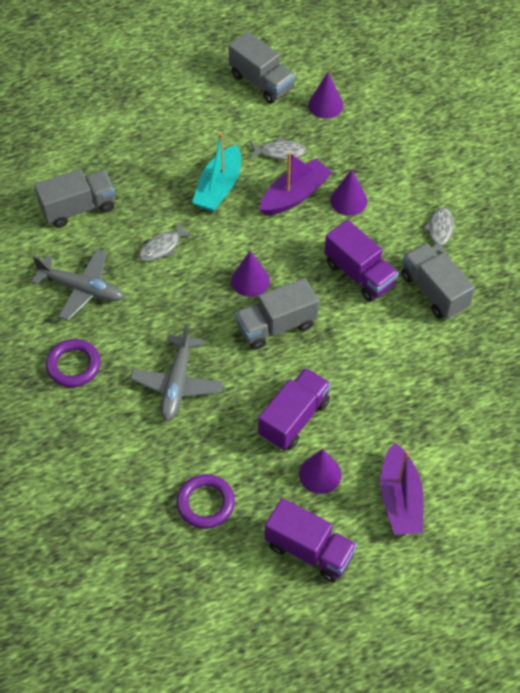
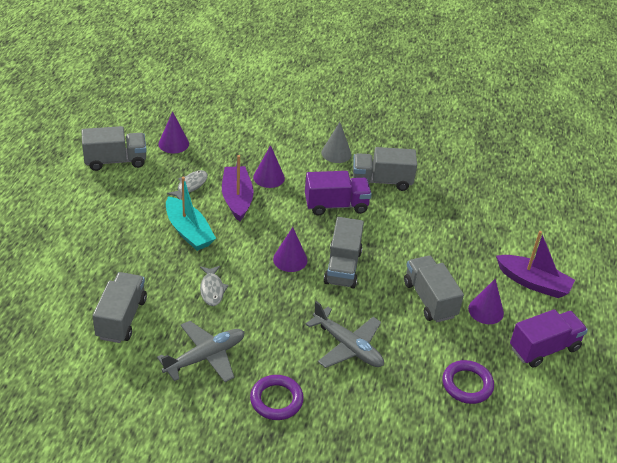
camera: 60 degrees left, 15 degrees down
(294, 418) = (430, 299): purple truck -> grey truck
(439, 231) = (336, 153): grey fish -> grey cone

